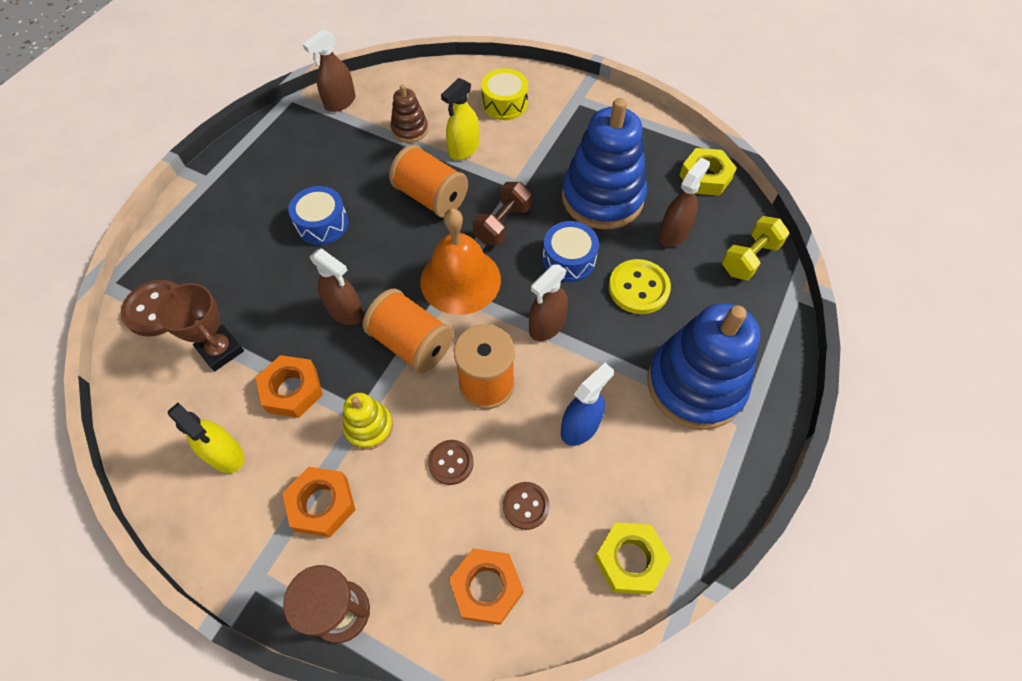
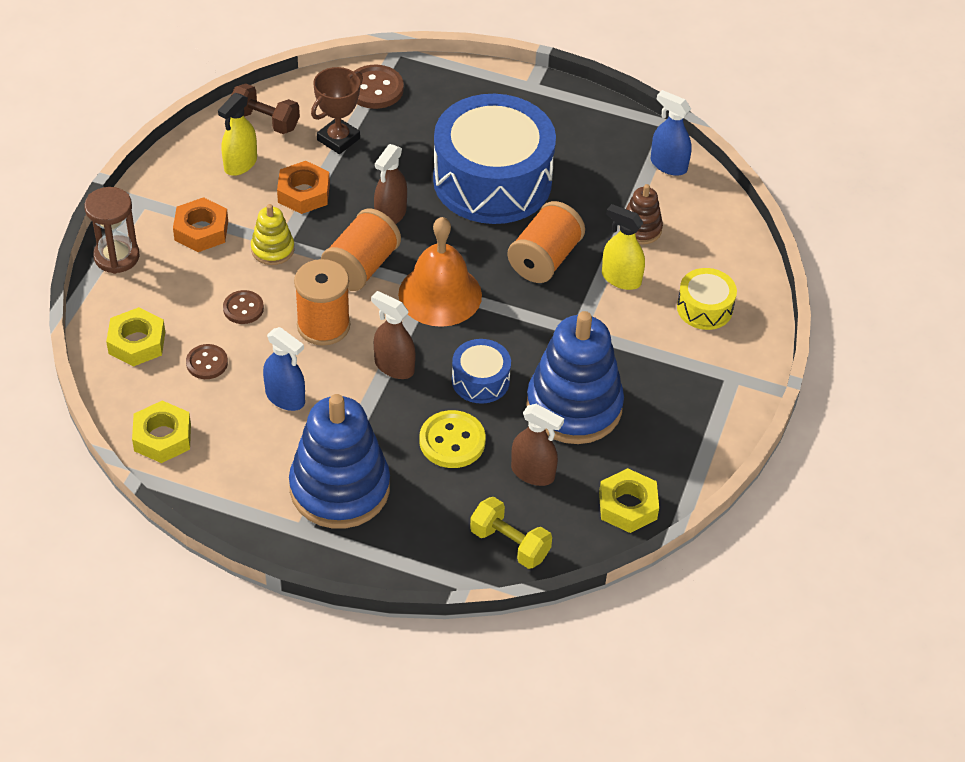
camera: 80 degrees right, 10 degrees down
(322, 224) = (492, 180): blue drum -> blue drum, size x2.23
(340, 102) = (668, 165): brown spray bottle -> blue spray bottle
(486, 588) = (137, 342): orange nut -> yellow nut
(502, 224) = (518, 321): brown dumbbell -> brown dumbbell (265, 121)

